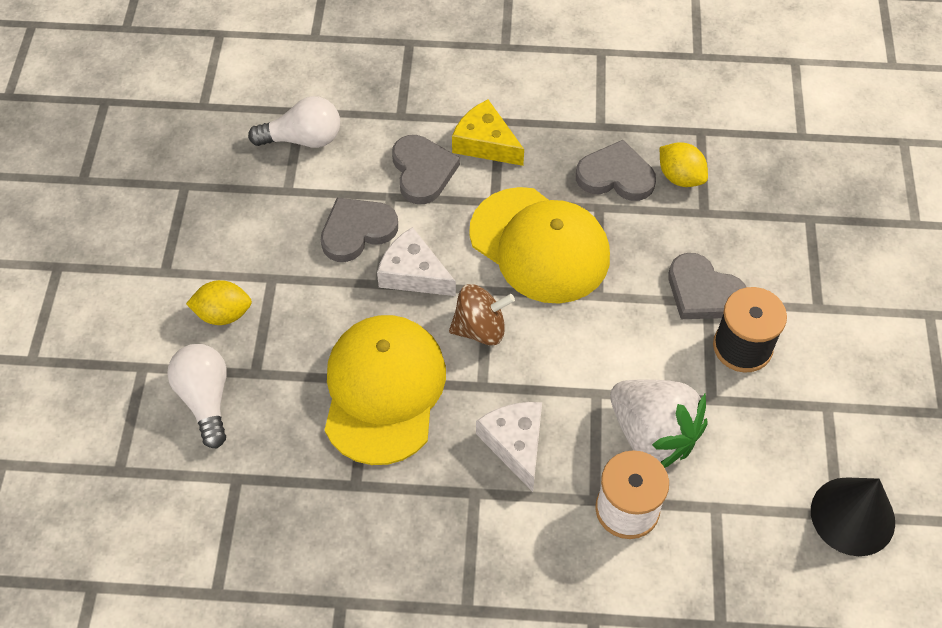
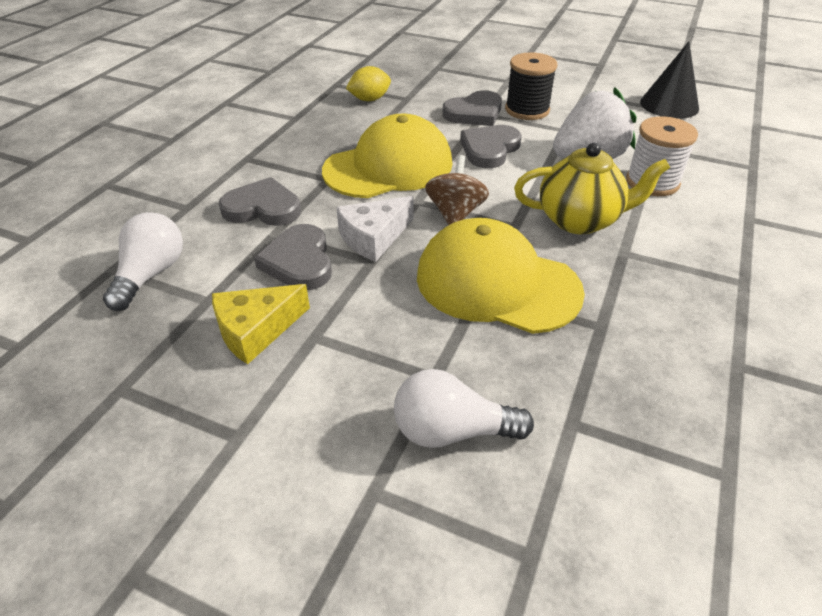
camera: 70 degrees left, 15 degrees down
(223, 314) = (338, 389): yellow lemon -> none
(485, 143) = (262, 169): yellow cheese -> yellow cheese (256, 330)
(515, 444) = (580, 220): white cheese -> yellow teapot
(615, 176) = (347, 122): grey heart -> grey heart (489, 149)

